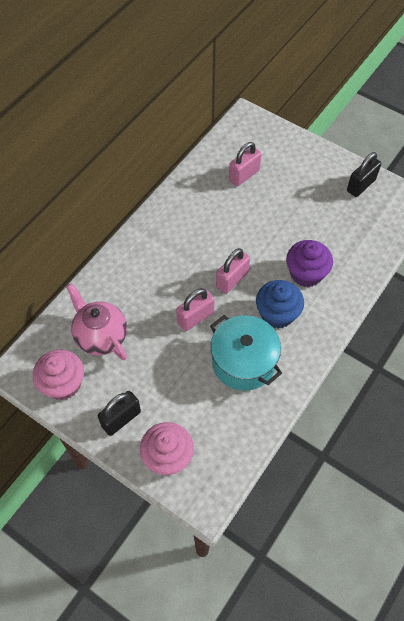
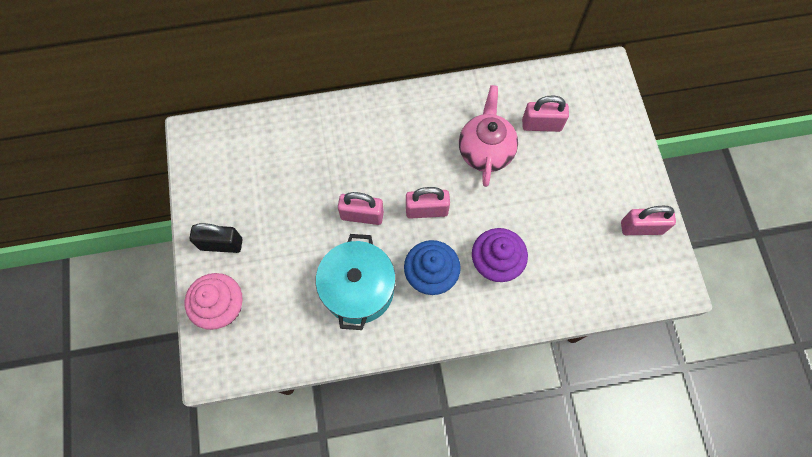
camera: 45 degrees right, 10 degrees up
(63, 384) = (211, 176): pink cupcake -> none
(101, 336) = (275, 163): pink teapot -> pink teapot (485, 151)
(361, 185) = (641, 227): black padlock -> pink padlock

